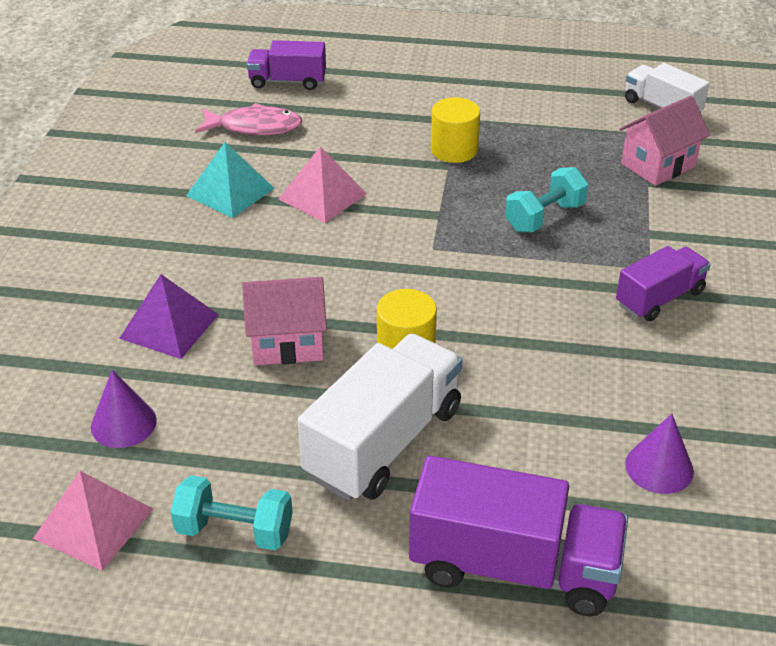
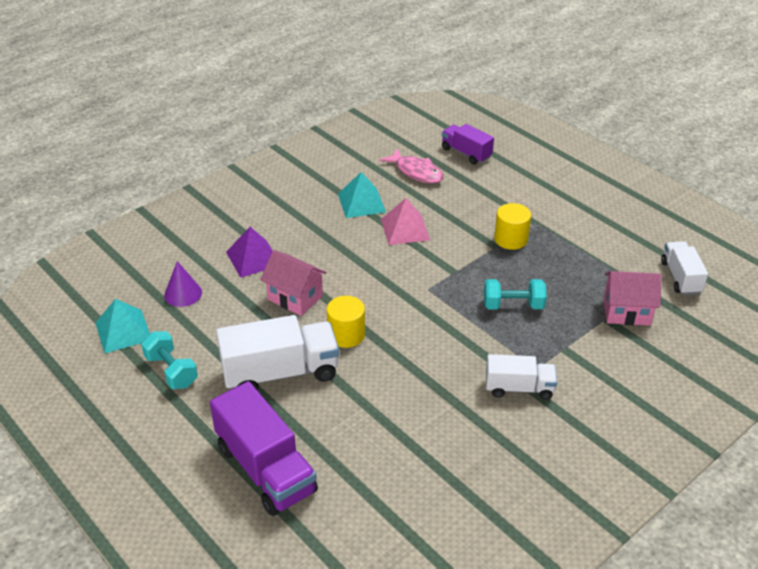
camera: 40 degrees right, 0 degrees up
(93, 523) = (123, 331): pink pyramid -> turquoise pyramid
(659, 298) = (519, 388): purple truck -> white truck
(659, 467) = (397, 473): purple cone -> none

